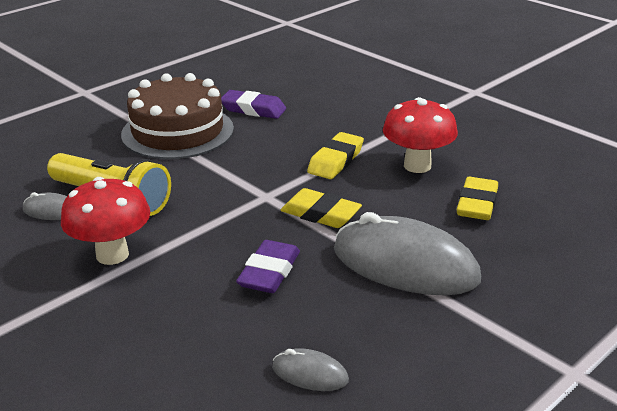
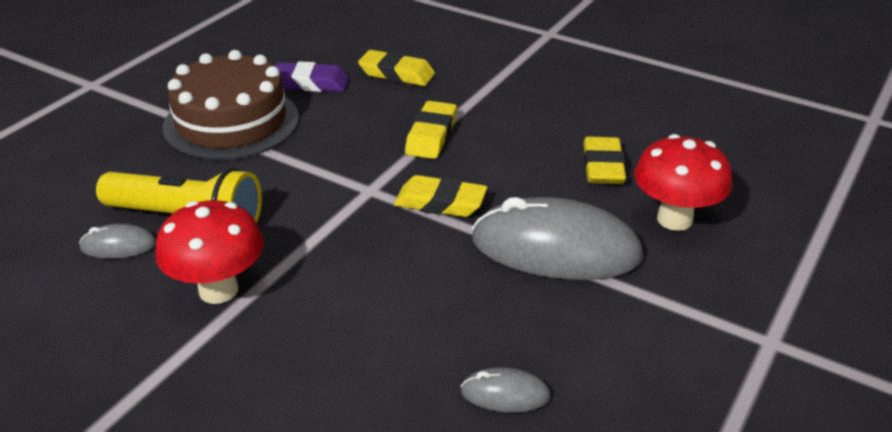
camera: 15 degrees left, 5 degrees up
(269, 272) = (412, 282): purple eraser -> none
(327, 110) = (396, 74): none -> yellow eraser
(417, 166) = (523, 130): red mushroom -> red mushroom (674, 219)

